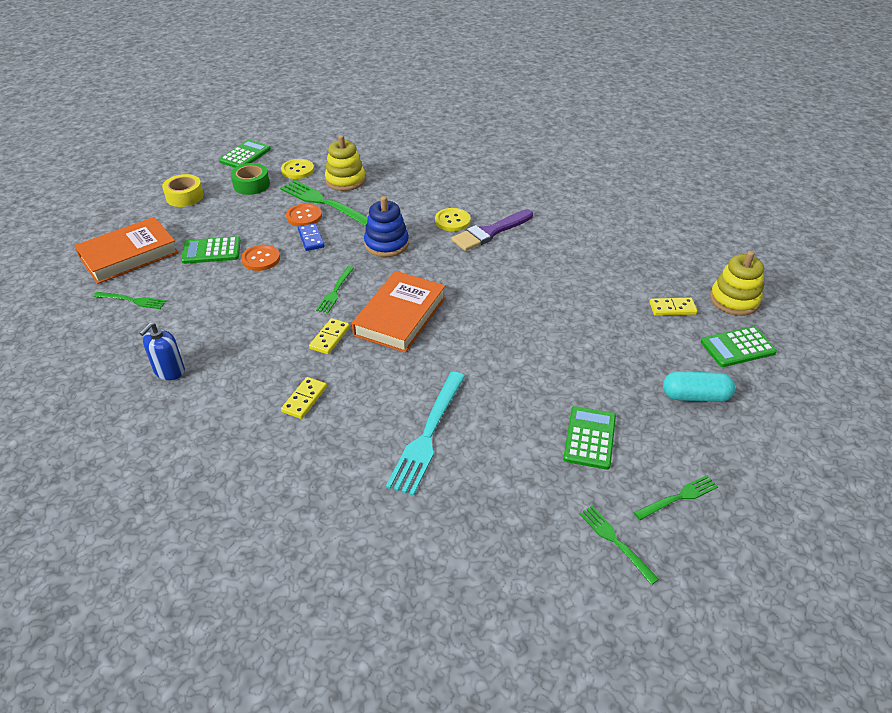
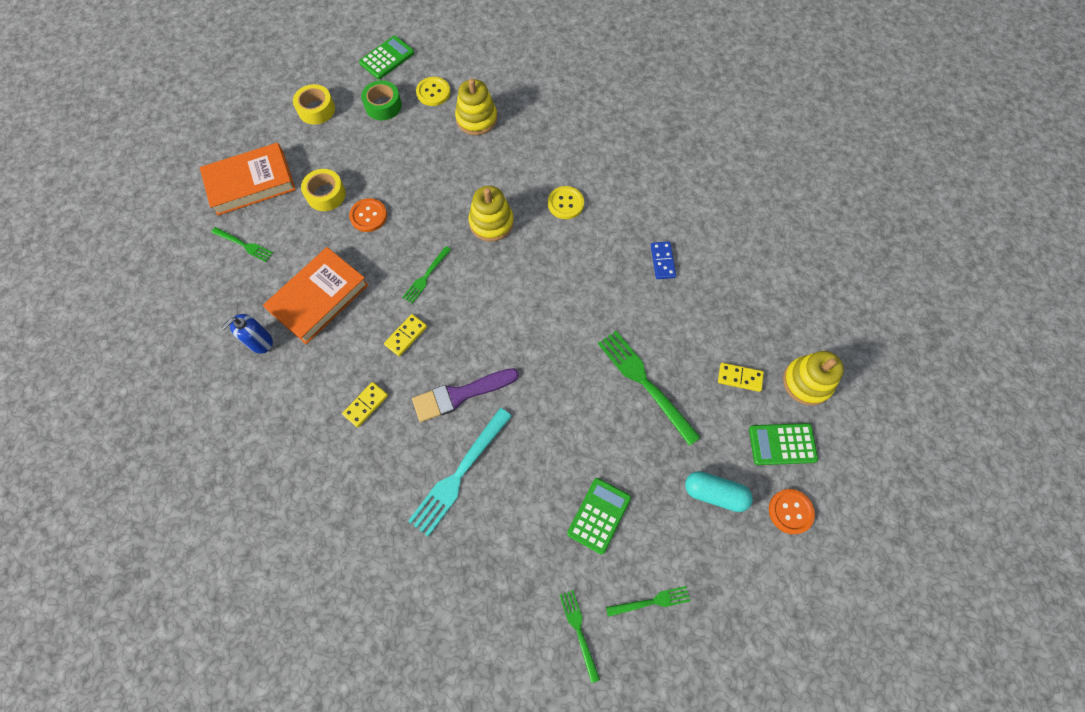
camera: 15 degrees right, 25 degrees up
(211, 251) = (326, 194): green calculator -> yellow tape
(304, 216) = (423, 164): orange button -> orange button (790, 511)
(311, 239) = (421, 198): blue domino -> blue domino (662, 261)
(322, 202) = (446, 147): green fork -> green fork (644, 382)
(386, 244) = (491, 222): blue stacking toy -> yellow stacking toy
(400, 316) = (476, 324): orange book -> orange book (319, 298)
(490, 232) = (597, 229): purple brush -> purple brush (460, 395)

